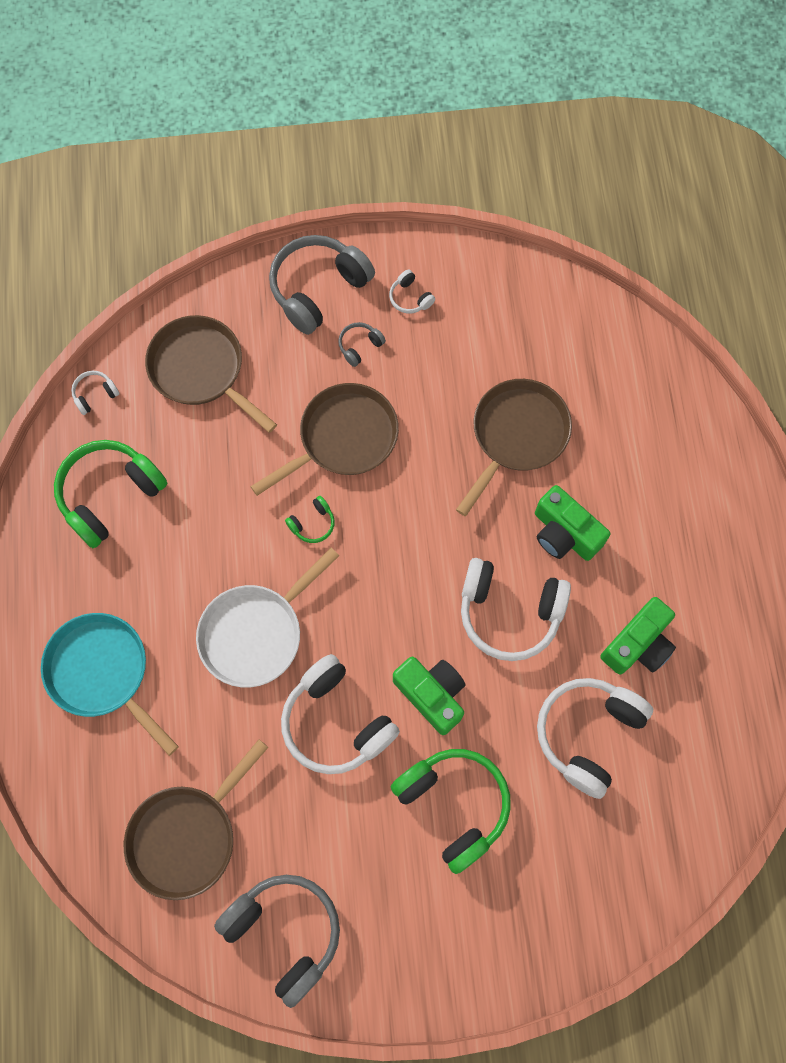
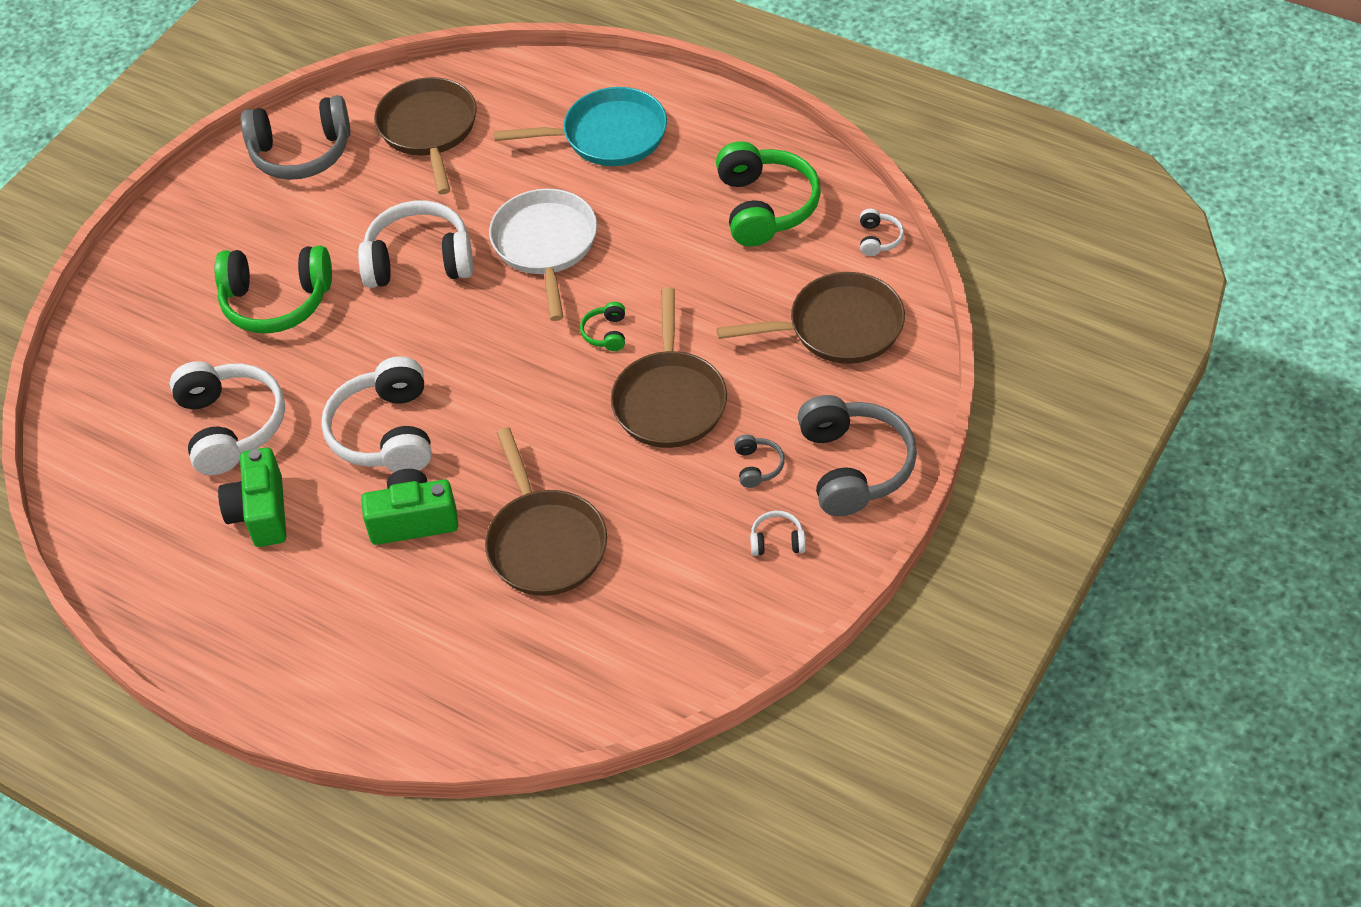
camera: 130 degrees right, 20 degrees down
(432, 695) = (375, 336): green camera -> none
(509, 612) = (386, 432): white headphones -> white headphones turned 60 degrees counterclockwise

